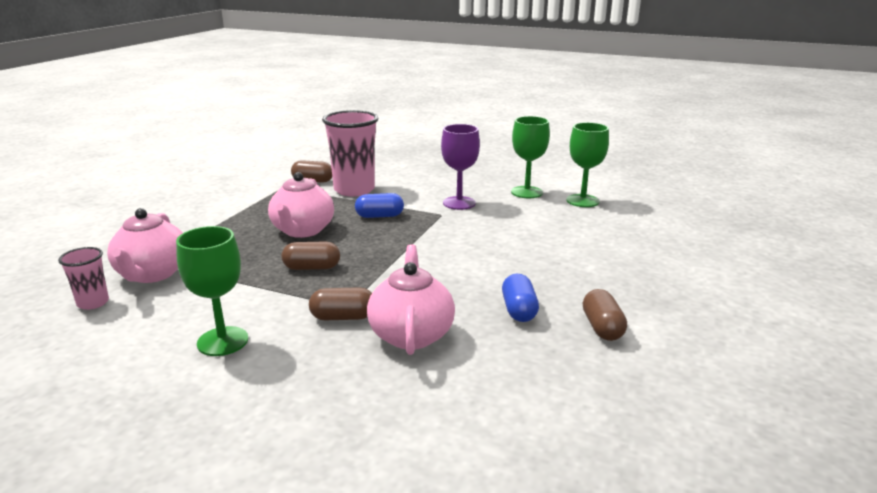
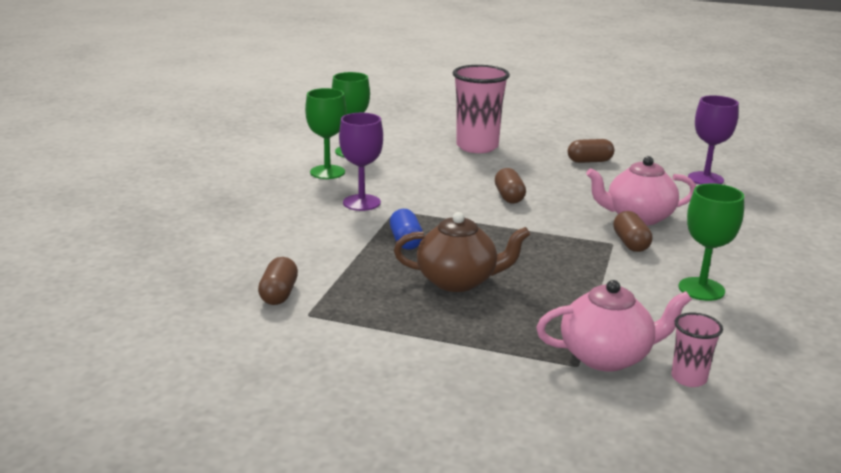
camera: 95 degrees left, 0 degrees up
(302, 231) = (458, 281): pink teapot -> brown teapot
(312, 268) = (548, 265): brown capsule -> brown capsule (509, 197)
(354, 190) = (318, 262): pink cup -> pink cup (477, 147)
(519, 310) = (580, 183): blue capsule -> none
(555, 426) = (705, 179): none -> purple goblet

